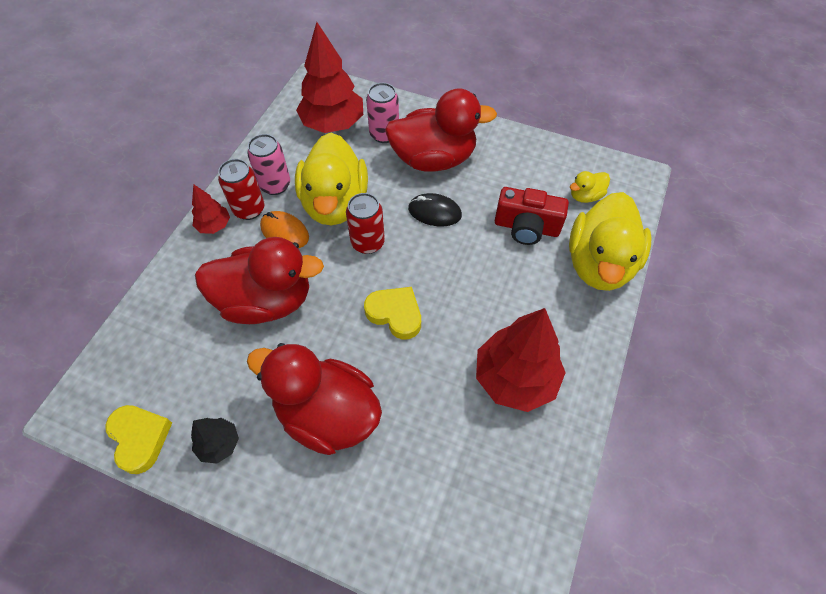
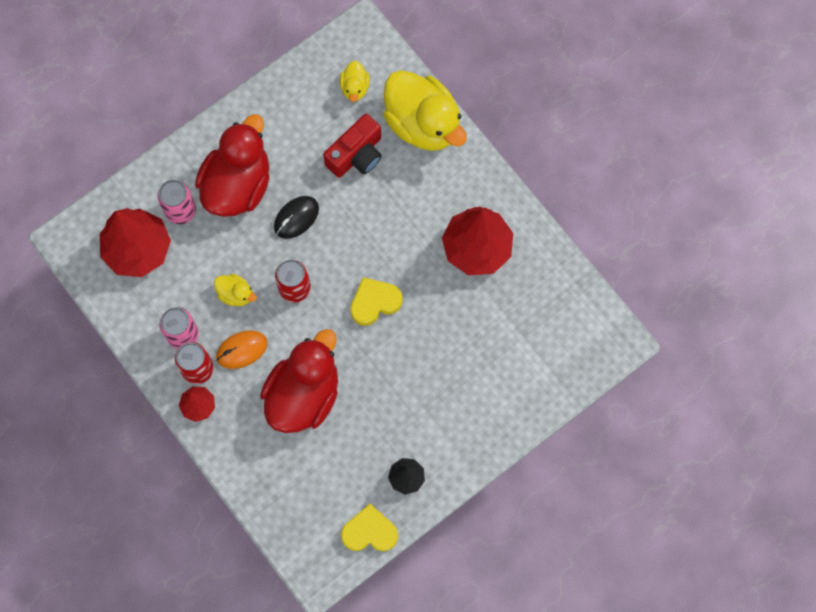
camera: 60 degrees left, 15 degrees up
(327, 414) = (427, 392): red duck -> none
(335, 203) = (236, 294): yellow duck -> yellow duck, size x0.44

